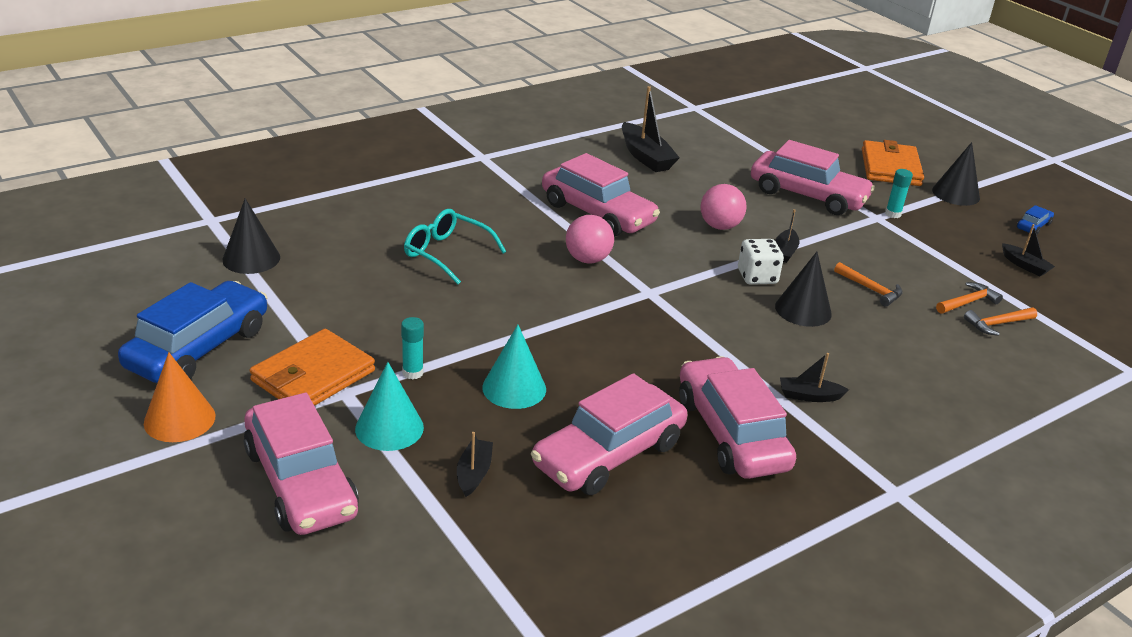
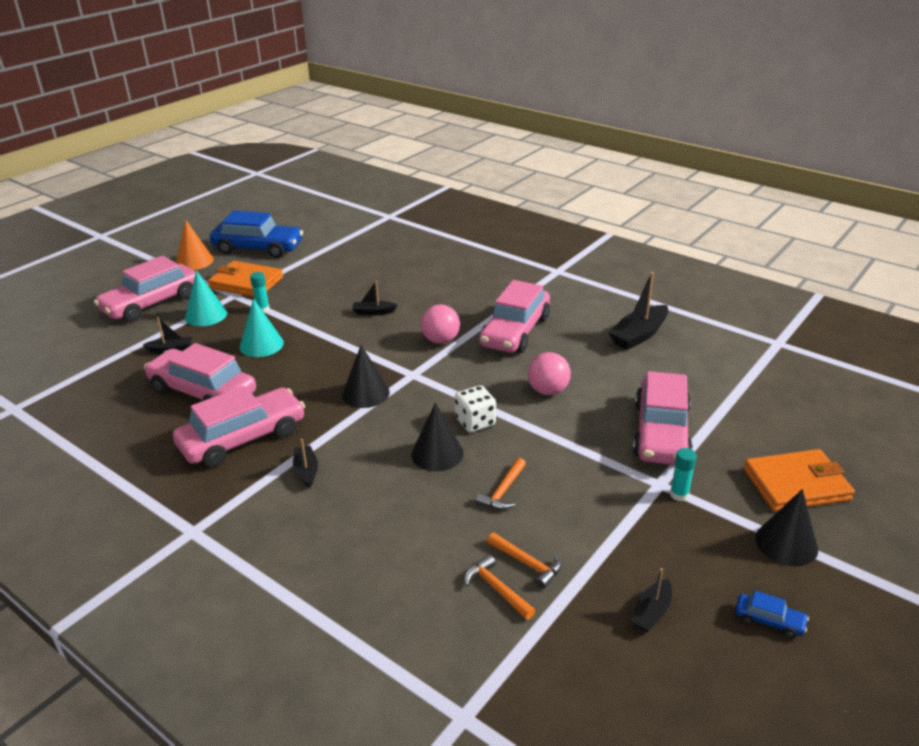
camera: 75 degrees right, 0 degrees up
(251, 258) = (355, 237): black cone -> black cone (365, 393)
(446, 253) = (407, 289): turquoise glasses -> none
(785, 251) = (533, 432): black boat -> black boat (373, 312)

